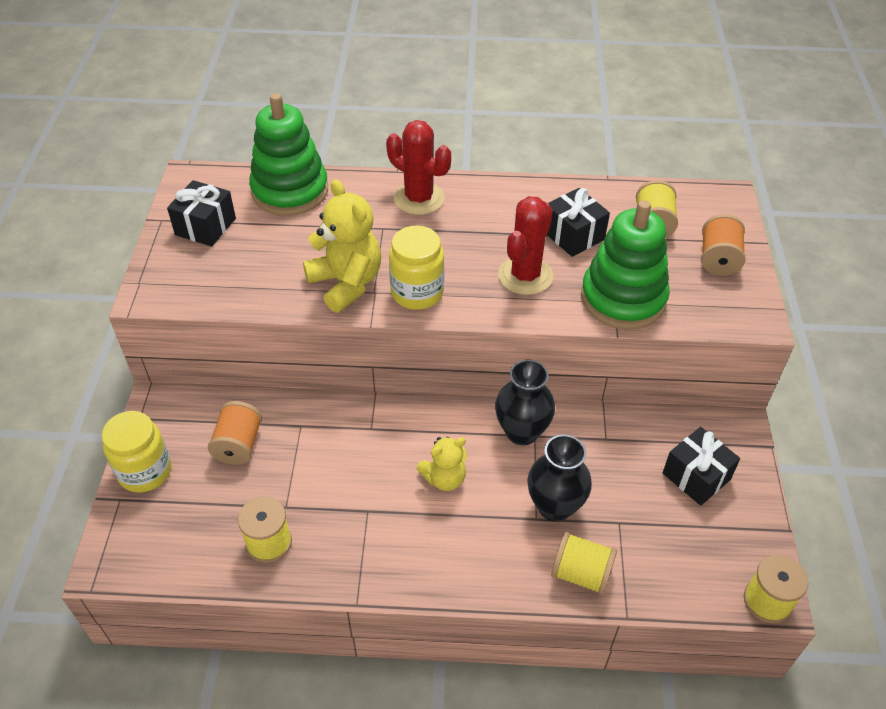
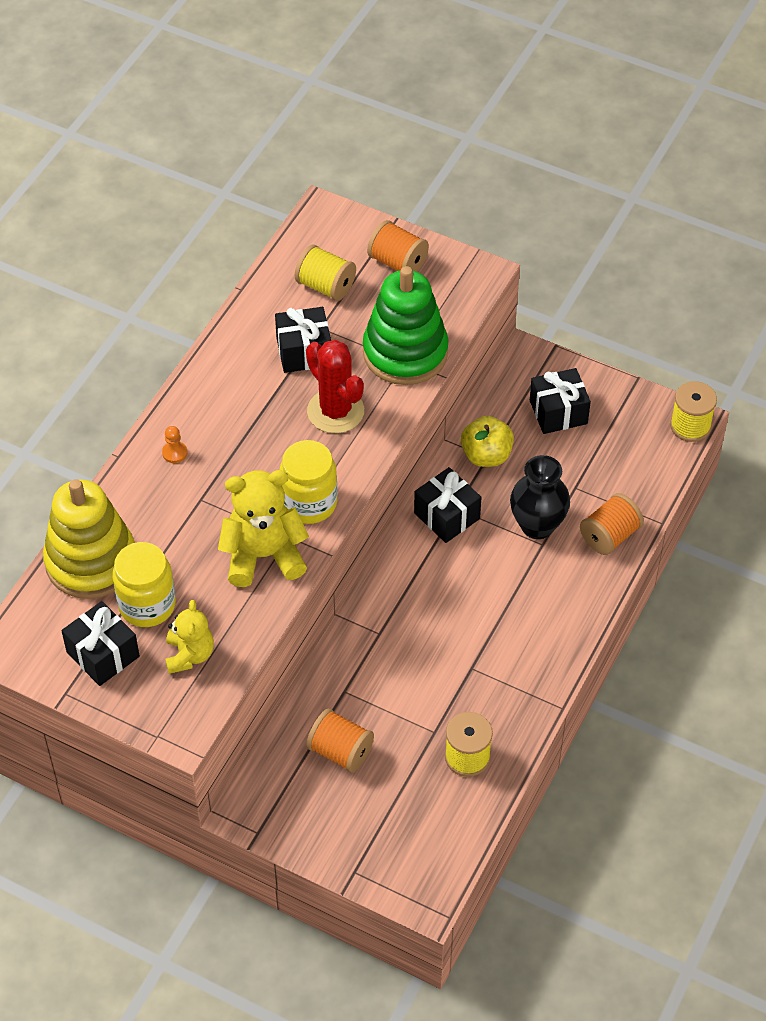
camera: 65 degrees left, 5 degrees up
(145, 471) = (331, 842): yellow jar -> yellow jar (147, 605)
(290, 191) = (91, 561): green stacking toy -> yellow stacking toy
(419, 198) = (174, 453): red cactus -> orange pawn
(444, 478) = (467, 595): yellow teddy bear -> yellow teddy bear (189, 655)
(522, 432) = (447, 516): black vase -> black gift
(581, 573) = (609, 536): yellow spool -> orange spool
(607, 437) = (486, 455): none -> yellow apple

